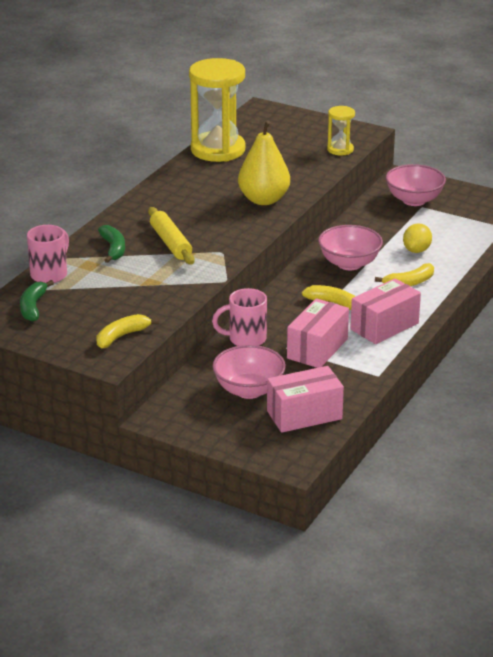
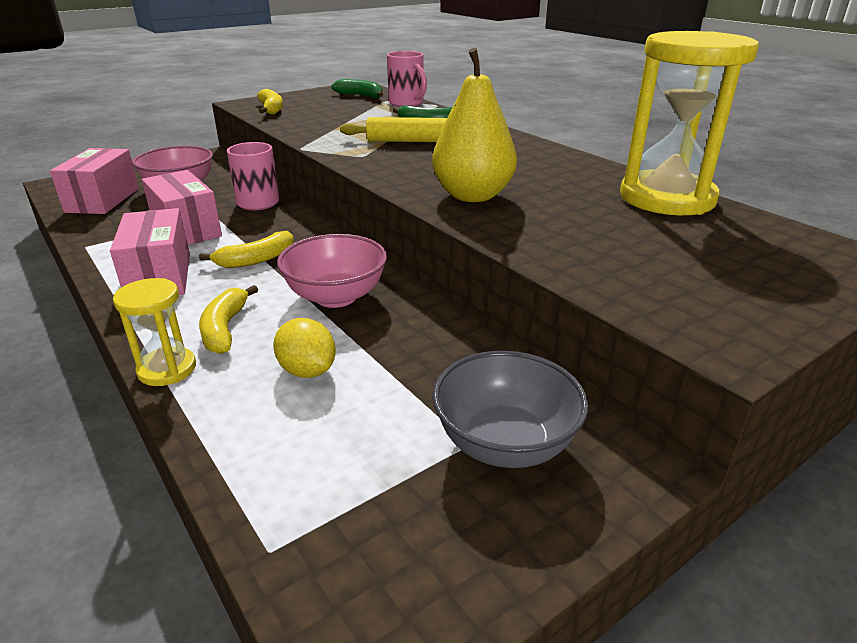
camera: 115 degrees right, 0 degrees up
(340, 149) = (633, 291): yellow hourglass -> yellow hourglass (167, 369)
(414, 200) = (505, 443): pink bowl -> grey bowl

